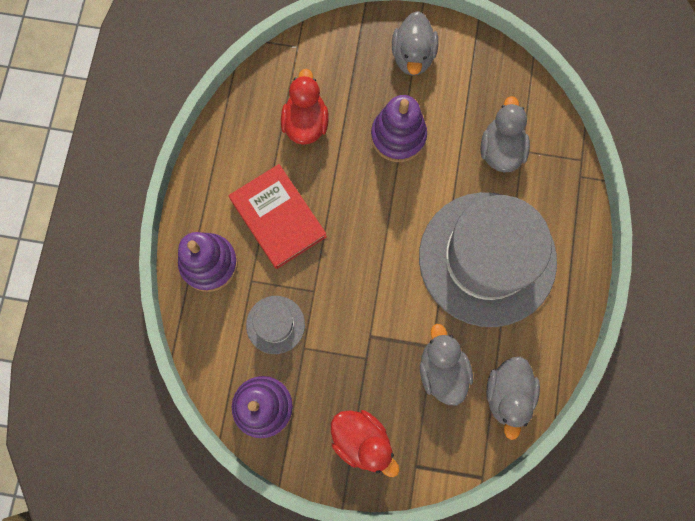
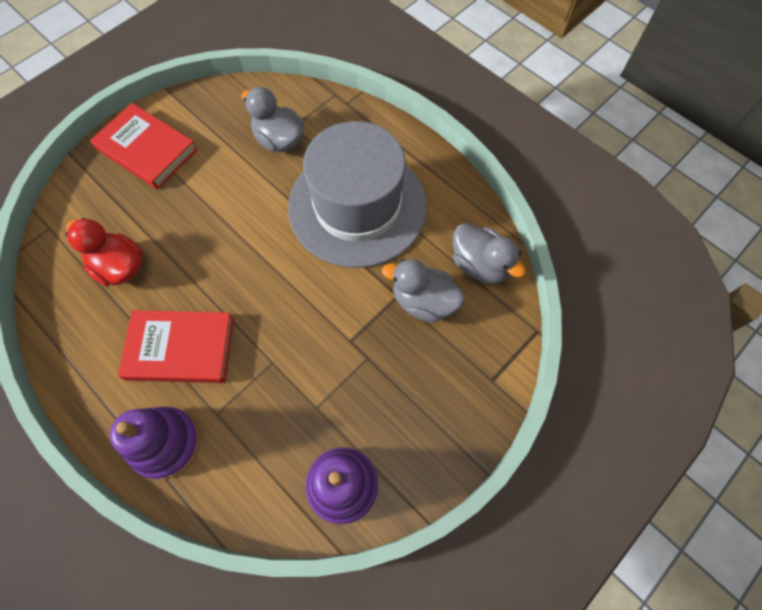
camera: 55 degrees left, 10 degrees down
(275, 324) = (274, 419): grey hat -> none
(362, 440) = (438, 412): red duck -> none
(398, 136) = (200, 203): purple stacking toy -> none
(413, 56) = (147, 149): grey duck -> red book

